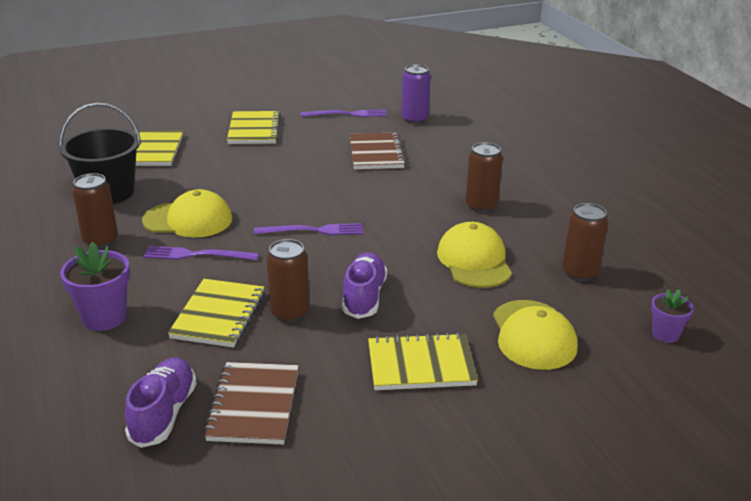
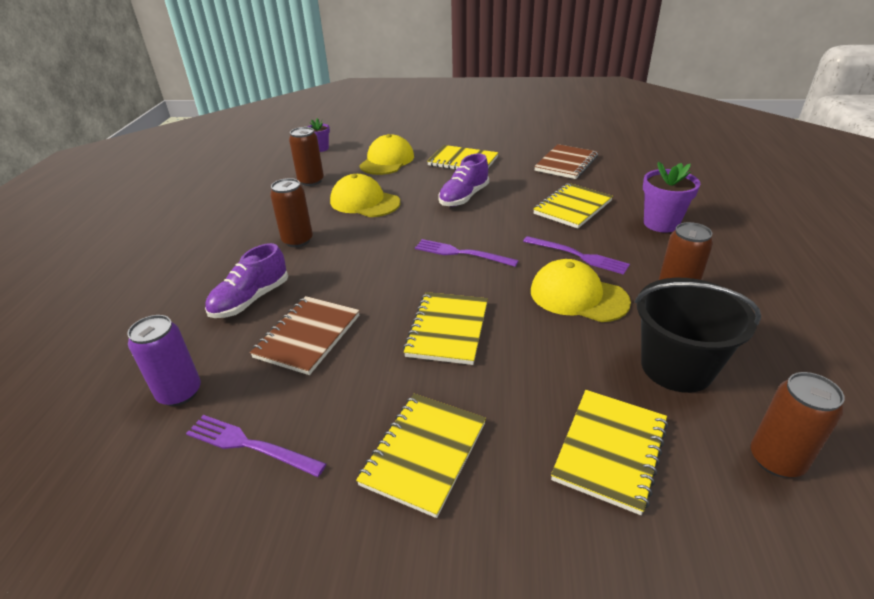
camera: 150 degrees left, 5 degrees up
(164, 413) = (618, 169): purple shoe -> purple shoe (250, 300)
(282, 177) = (447, 329): none -> yellow notebook
(290, 313) = (521, 199): brown can -> brown can (776, 459)
(474, 261) = (364, 202): yellow cap -> yellow cap turned 105 degrees clockwise

